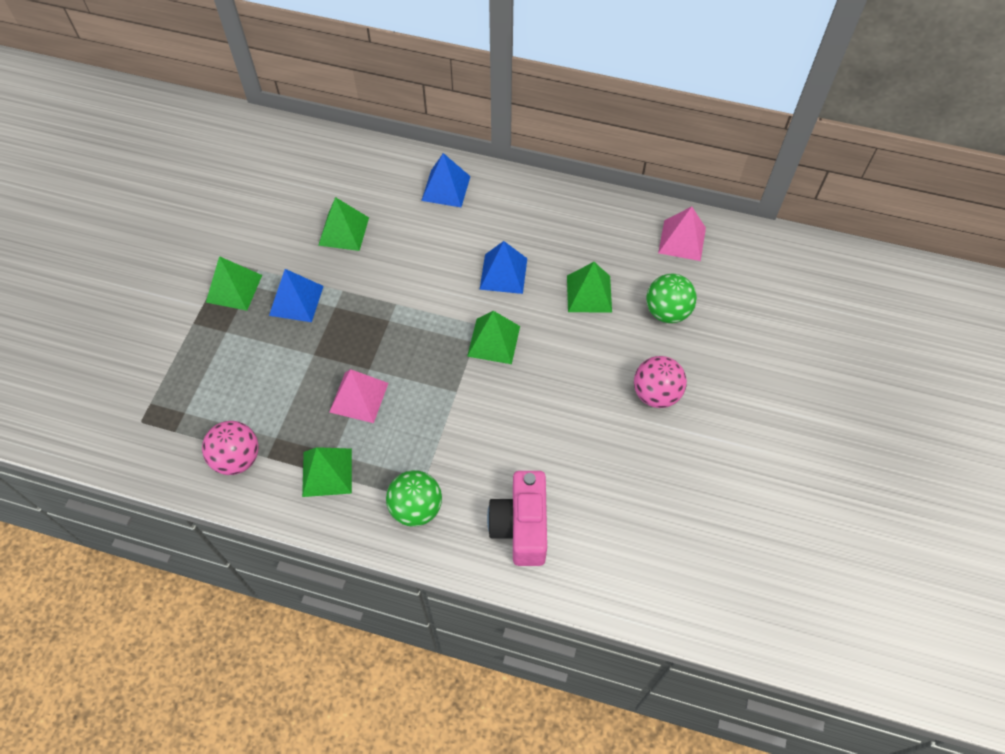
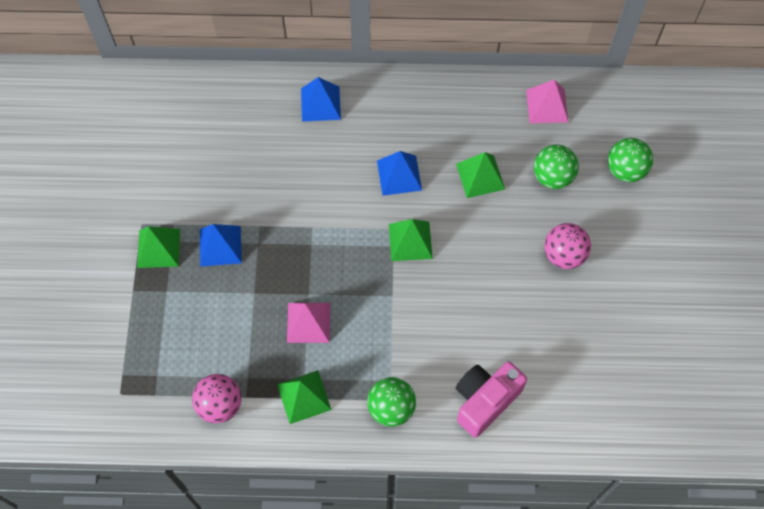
camera: 15 degrees left, 5 degrees up
(344, 231) = (240, 168): green pyramid -> none
(521, 526) = (485, 401): pink camera -> pink camera turned 60 degrees clockwise
(750, 323) = (625, 170): none -> green ball

